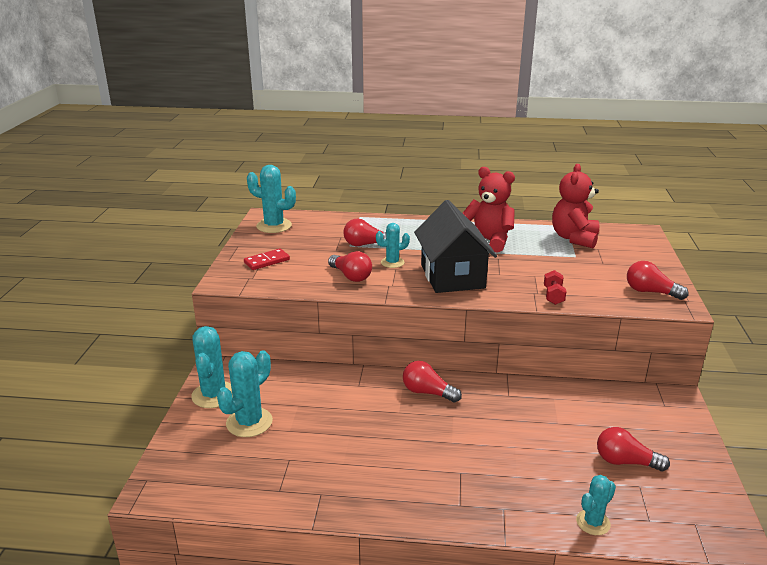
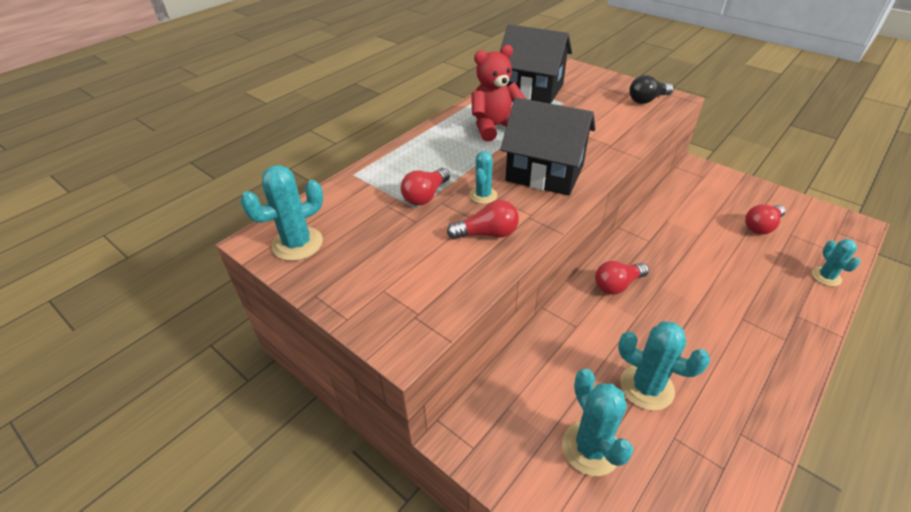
camera: 55 degrees left, 15 degrees up
(214, 395) = (514, 464): turquoise cactus -> turquoise cactus (646, 387)
(267, 261) = (387, 284): red domino -> none
(553, 296) = (622, 140): red dumbbell -> none
(574, 238) = (532, 89): red teddy bear -> black house
(650, 292) = (647, 100): red light bulb -> black light bulb

